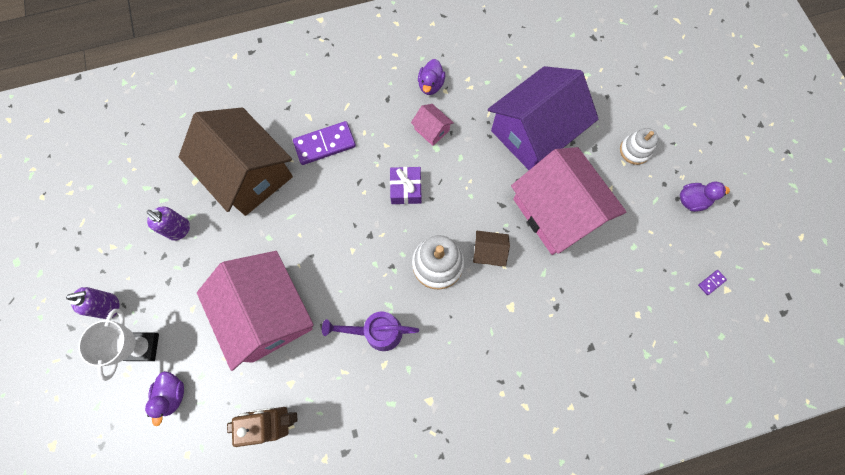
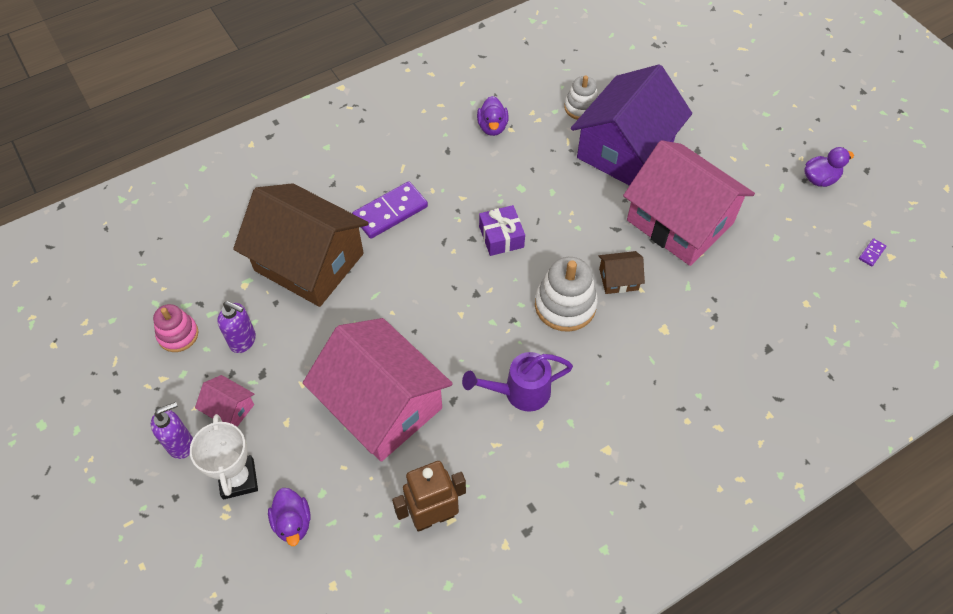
camera: 15 degrees left, 15 degrees down
(133, 212) = (178, 334): none -> pink stacking toy
(431, 130) = (509, 171): pink house -> pink house (229, 409)
(634, 150) = (741, 144): white stacking toy -> white stacking toy (581, 107)

